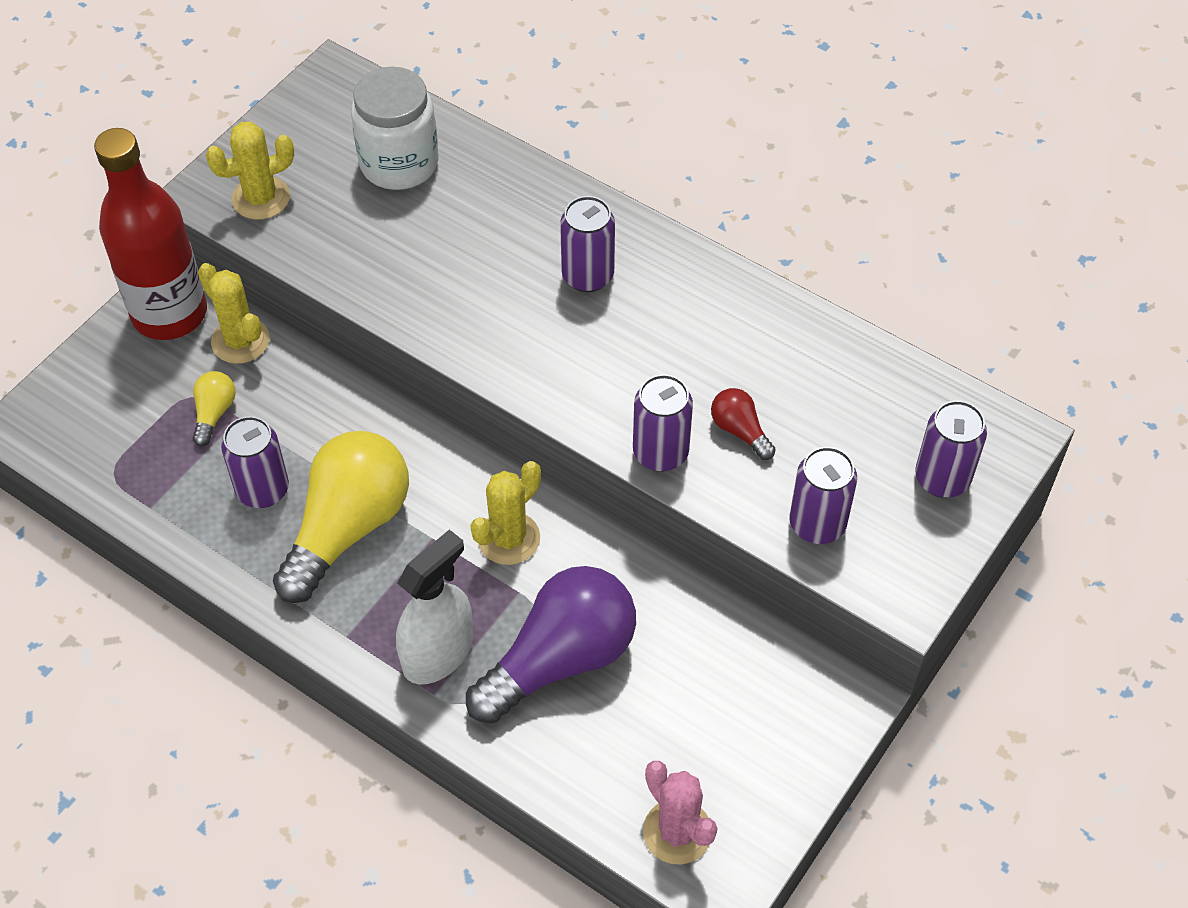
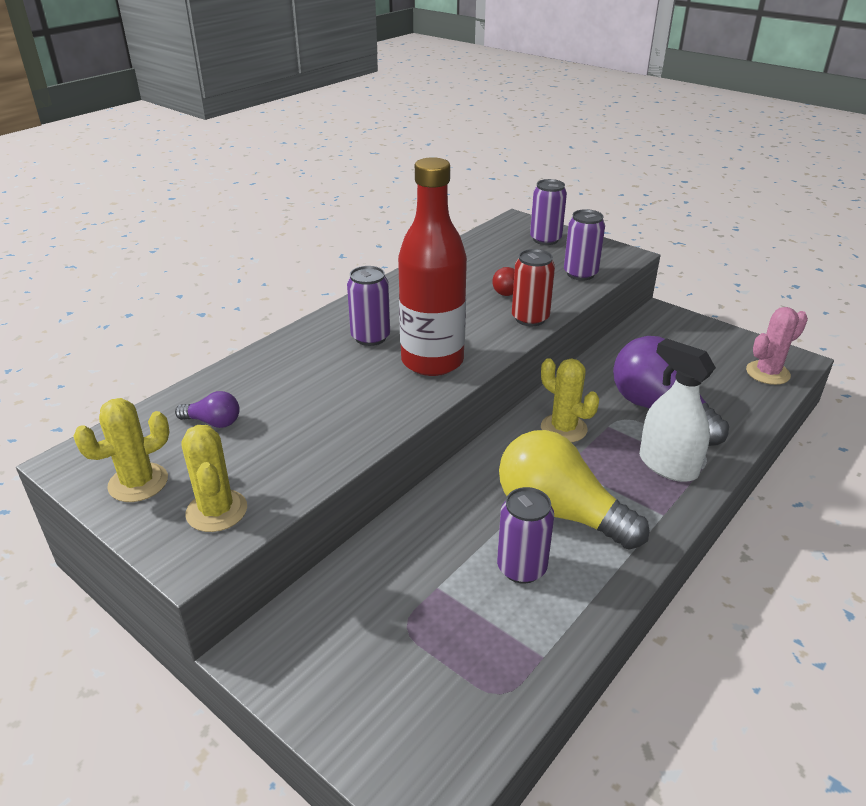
camera: 85 degrees left, 20 degrees down
(169, 313) = (291, 649): red bottle -> red bottle (432, 361)
(214, 413) = (430, 606): yellow light bulb -> none
(240, 341) = (343, 587): yellow cactus -> yellow cactus (138, 483)
(399, 163) = (213, 422): white jar -> purple light bulb
(660, 453) = (530, 318): purple can -> red can

